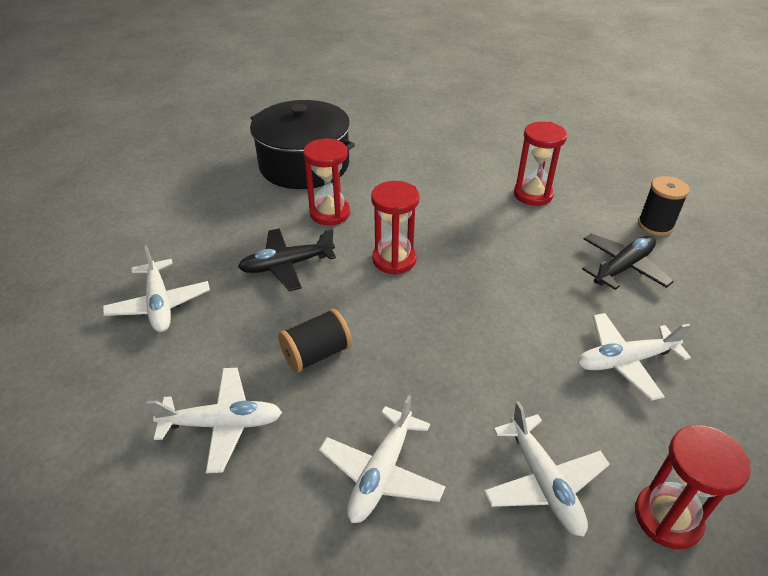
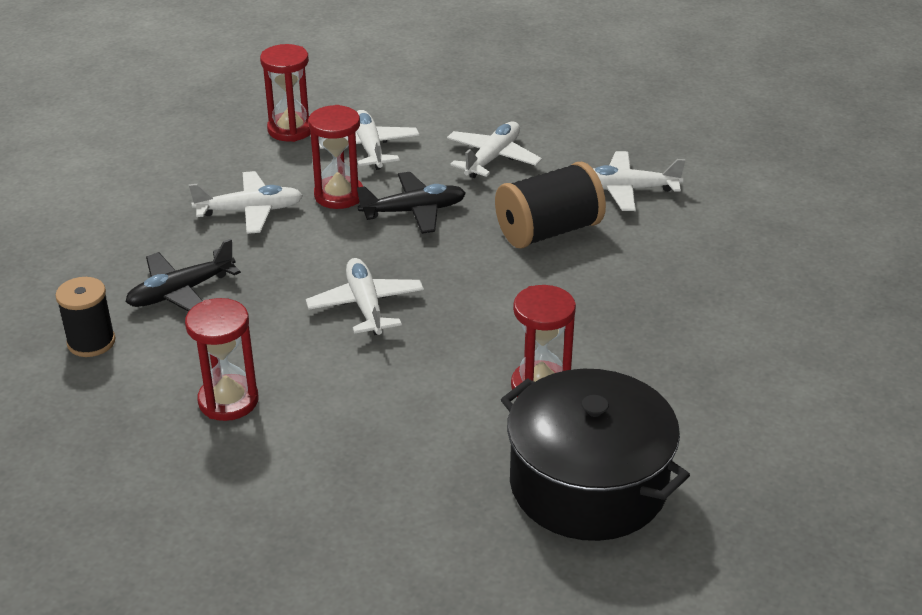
camera: 175 degrees left, 5 degrees down
(159, 304) = (730, 283): white plane -> white plane (366, 305)
(287, 265) = (592, 317): black plane -> black plane (414, 211)
(317, 354) = (548, 231): black spool -> black spool, size x1.53
(394, 260) = (457, 316): red hourglass -> red hourglass (339, 195)

